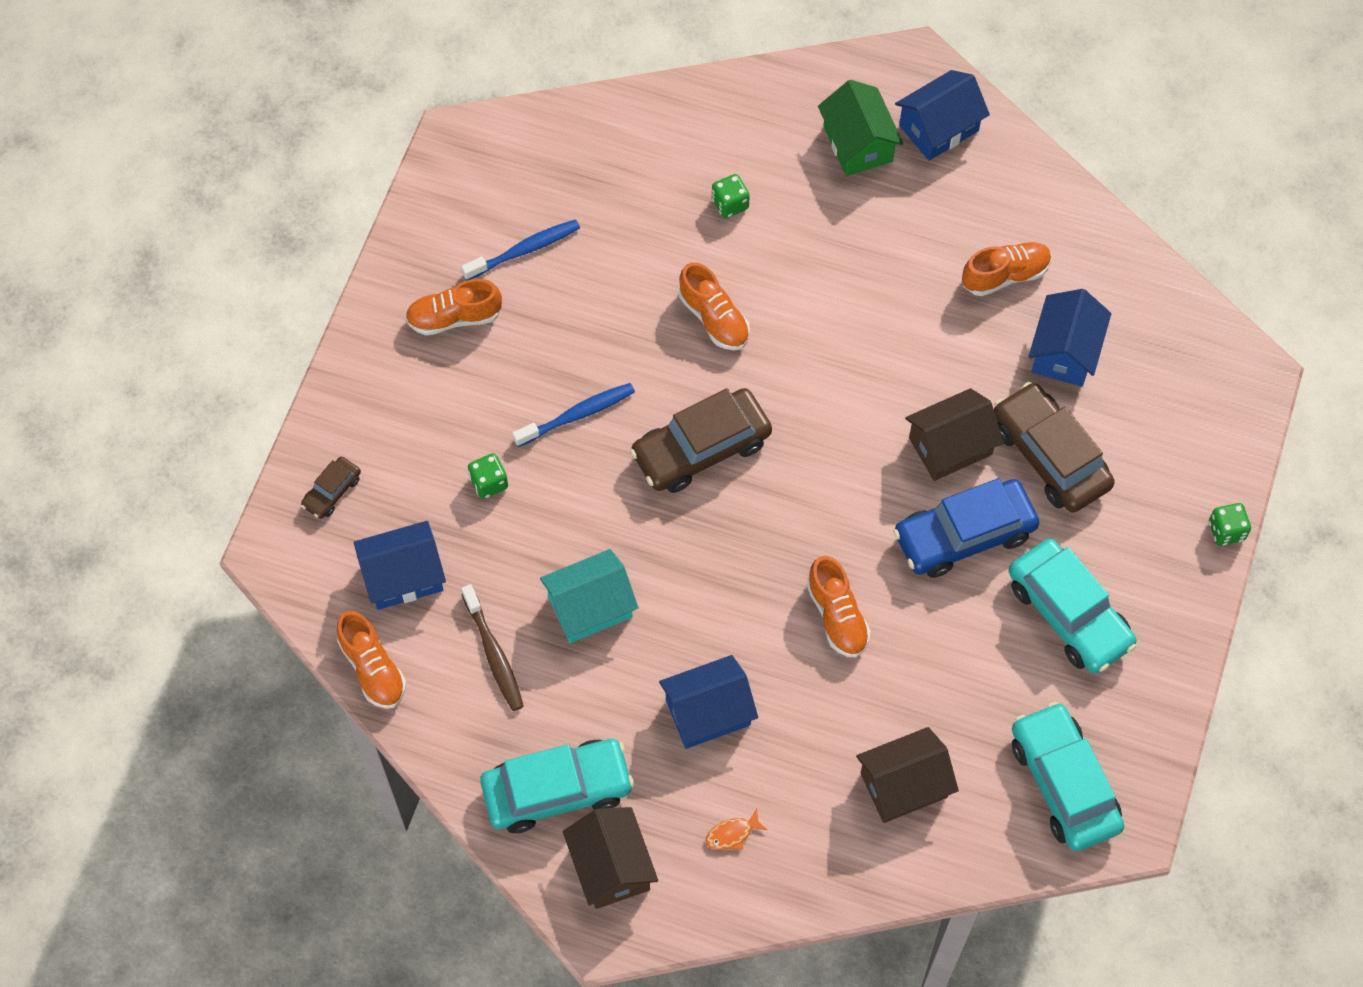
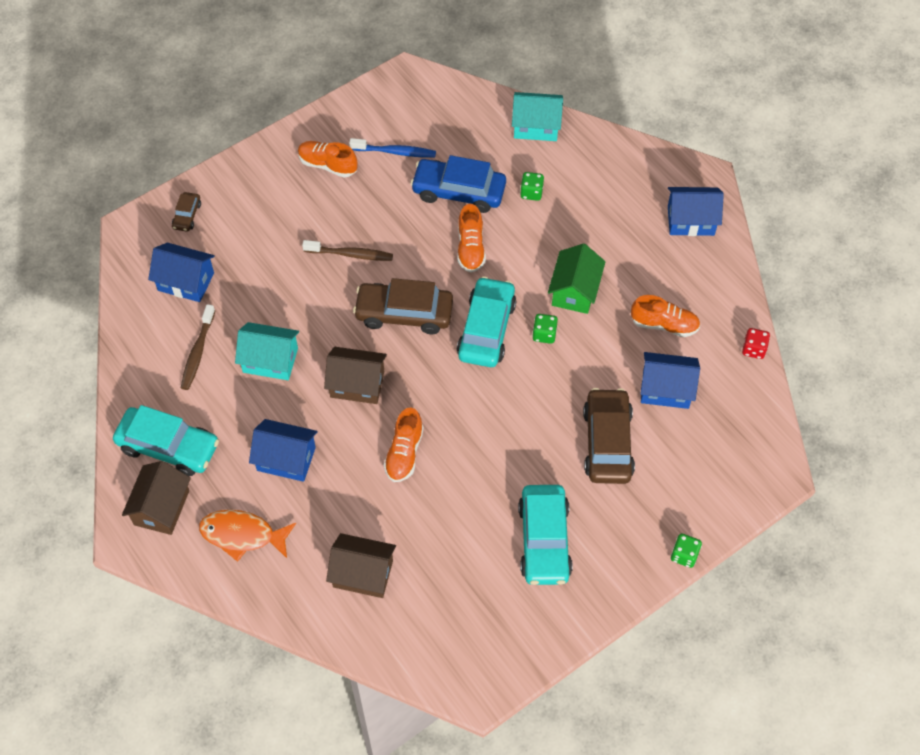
camera: 35 degrees right, 5 degrees down
(332, 491) = (187, 215): brown car -> brown car turned 60 degrees counterclockwise
(373, 668) = (129, 319): orange shoe -> none
(489, 483) = (272, 261): green dice -> green dice (544, 334)
(577, 415) = (350, 254): blue toothbrush -> brown toothbrush
(668, 114) = (536, 126): none -> turquoise house
(732, 834) = (242, 535): orange fish -> orange fish, size x2.16
(858, 144) = (634, 202): green house -> green house (574, 291)
(950, 446) = (551, 400): brown house -> brown house (357, 384)
(964, 535) = (517, 455): blue car -> blue car (458, 191)
(1064, 352) = (665, 389): blue house -> blue house turned 45 degrees clockwise
(1064, 783) = (459, 637): turquoise car -> turquoise car (486, 329)
(1123, 244) = (753, 349): none -> red dice

